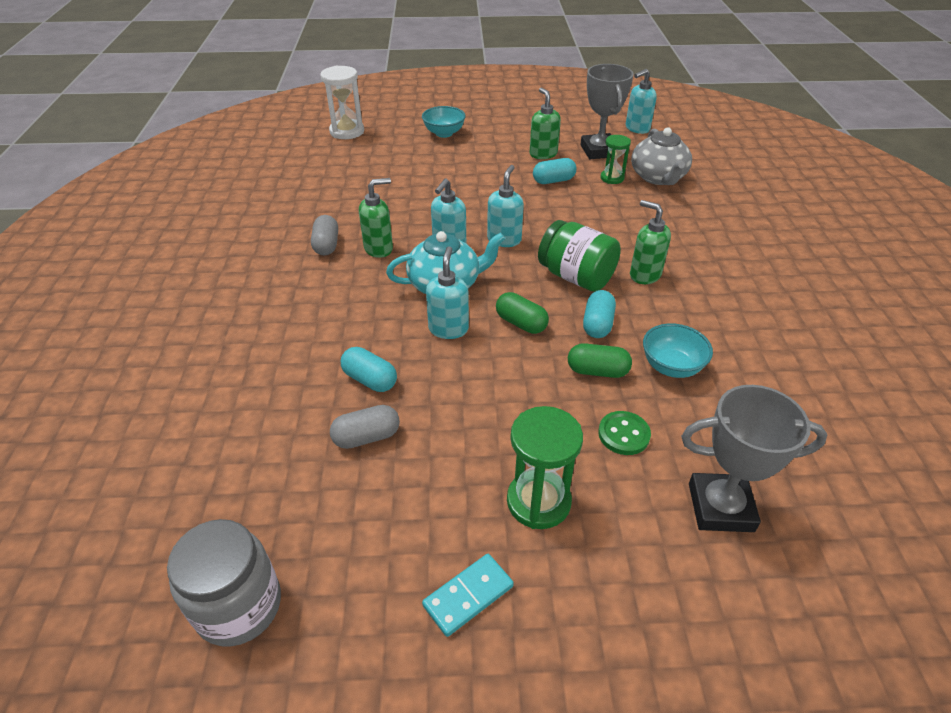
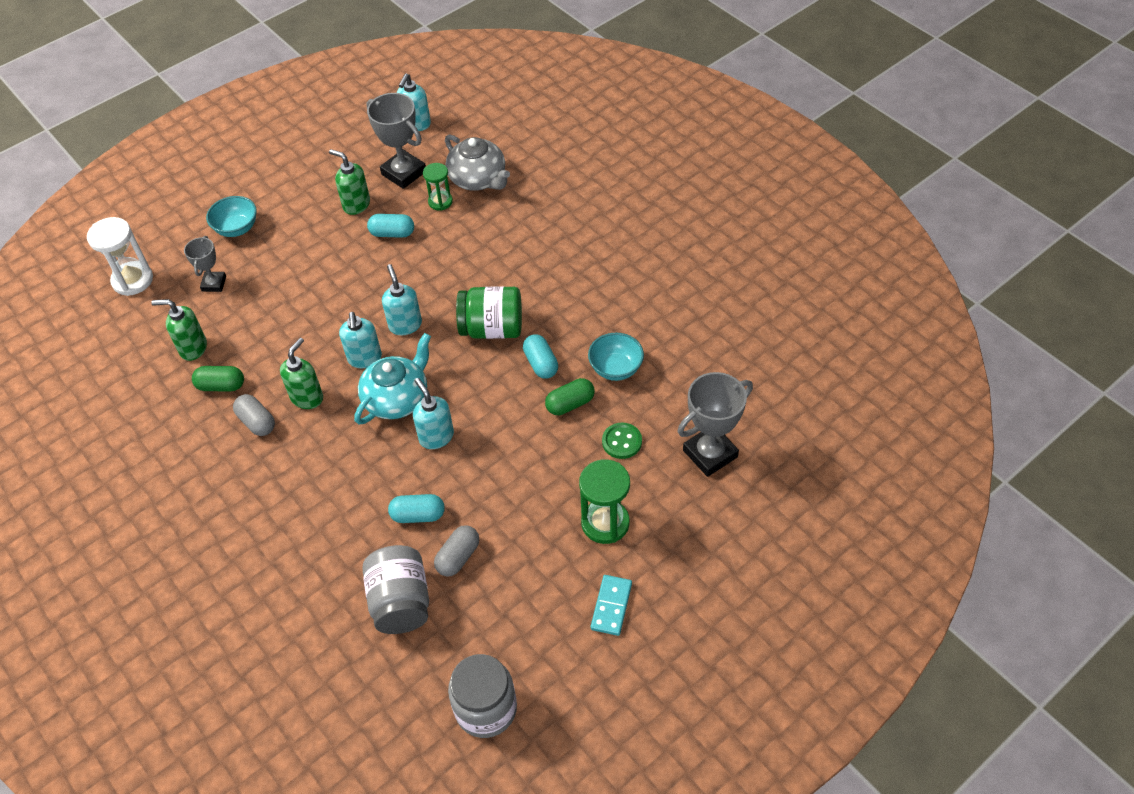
camera: 35 degrees left, 10 degrees up
(279, 442) = (401, 602): none -> grey jar
(394, 155) = (214, 284): none -> grey trophy
(521, 323) = (485, 397): green capsule -> green capsule (221, 386)
(553, 181) = (392, 233): turquoise capsule -> turquoise capsule turned 60 degrees clockwise
(644, 275) = (541, 295): green soap dispenser -> green soap dispenser (193, 348)

